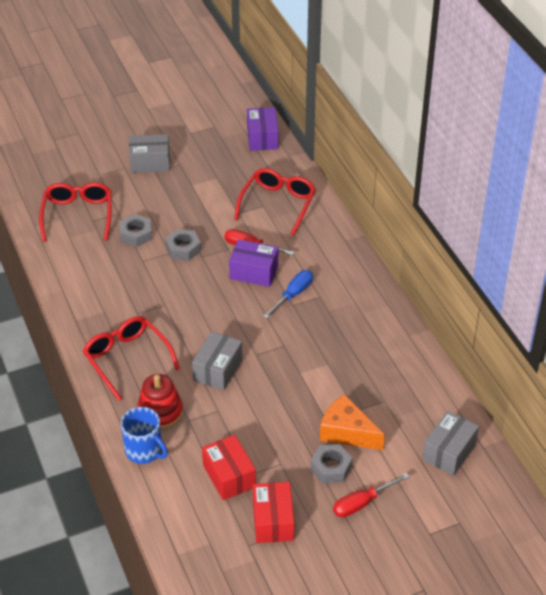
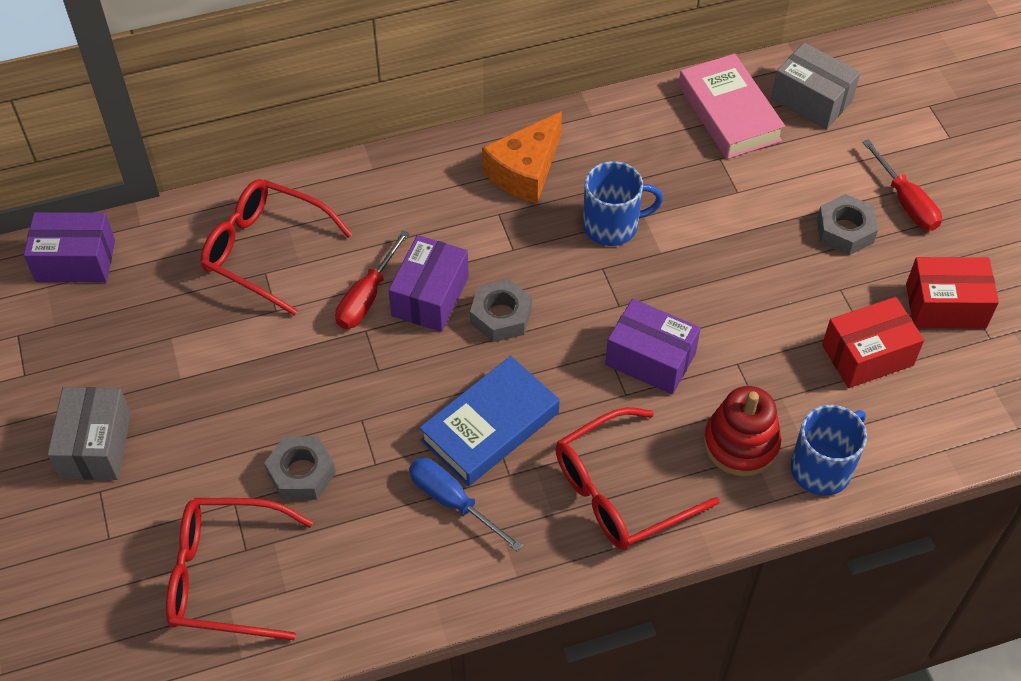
camera: 85 degrees left, 10 degrees up
(167, 303) = (490, 427): none -> blue book
(183, 249) = (354, 398): grey nut -> grey nut (501, 316)
(218, 369) = (650, 359): grey box -> purple box
(293, 294) = (490, 247): blue screwdriver -> blue screwdriver (452, 501)
(317, 349) = (612, 226): none -> blue mug
(347, 432) = (779, 206): orange cheese -> orange cheese (525, 171)
(426, 405) = (729, 113): none -> pink book

